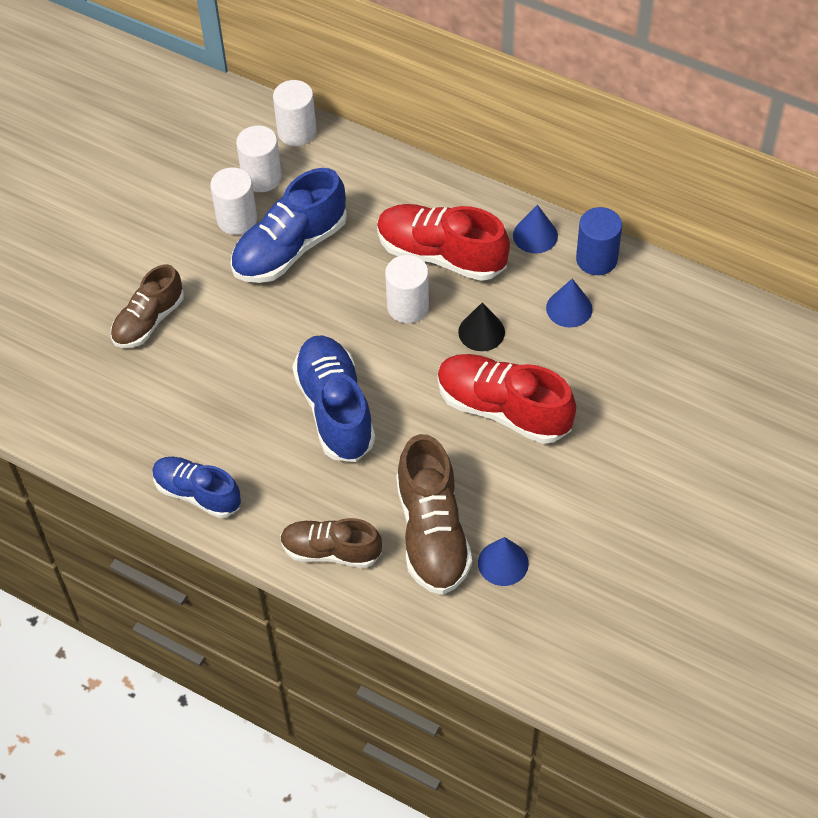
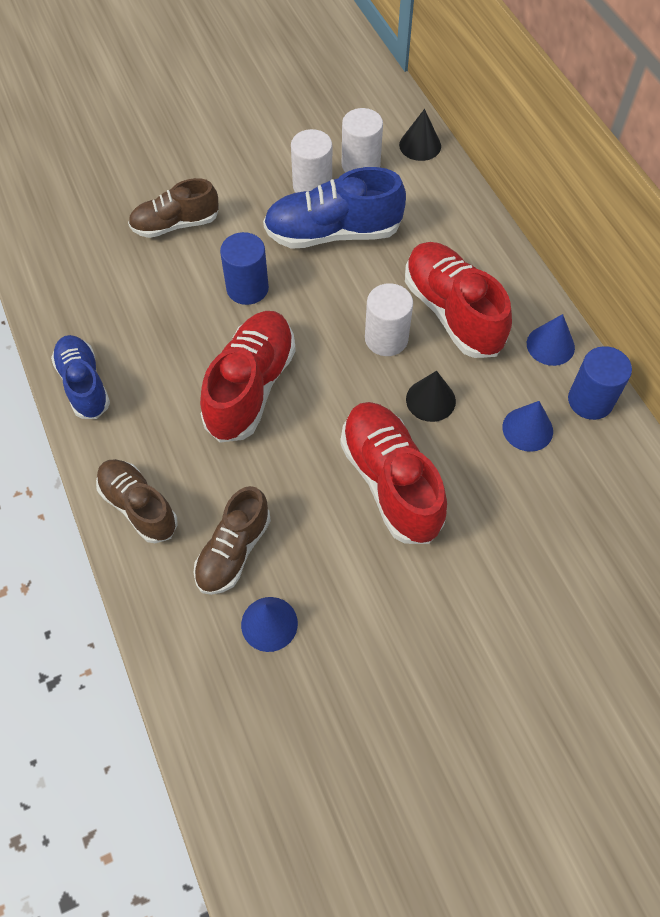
camera: 35 degrees right, 5 degrees up
(260, 335) = (247, 288): none -> blue cylinder
(297, 132) = (420, 145): white cylinder -> black cone
(335, 409) = (250, 387): blue shoe -> red shoe
(432, 533) = (233, 551): brown shoe -> brown shoe, size x0.66

